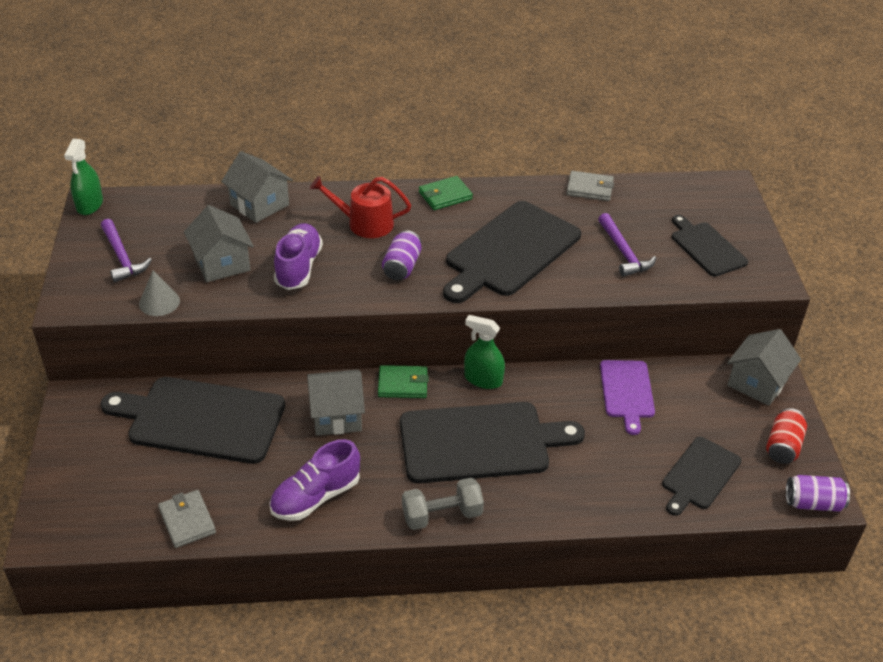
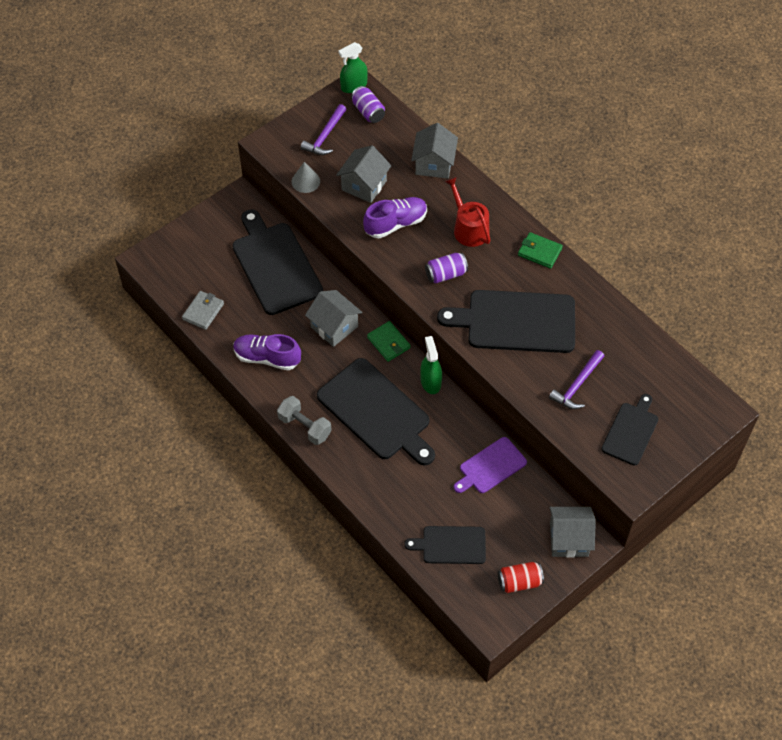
camera: 55 degrees right, 15 degrees up
(589, 188) = (631, 328): grey wallet -> none
(813, 503) = (481, 621): purple can -> purple can (368, 112)

